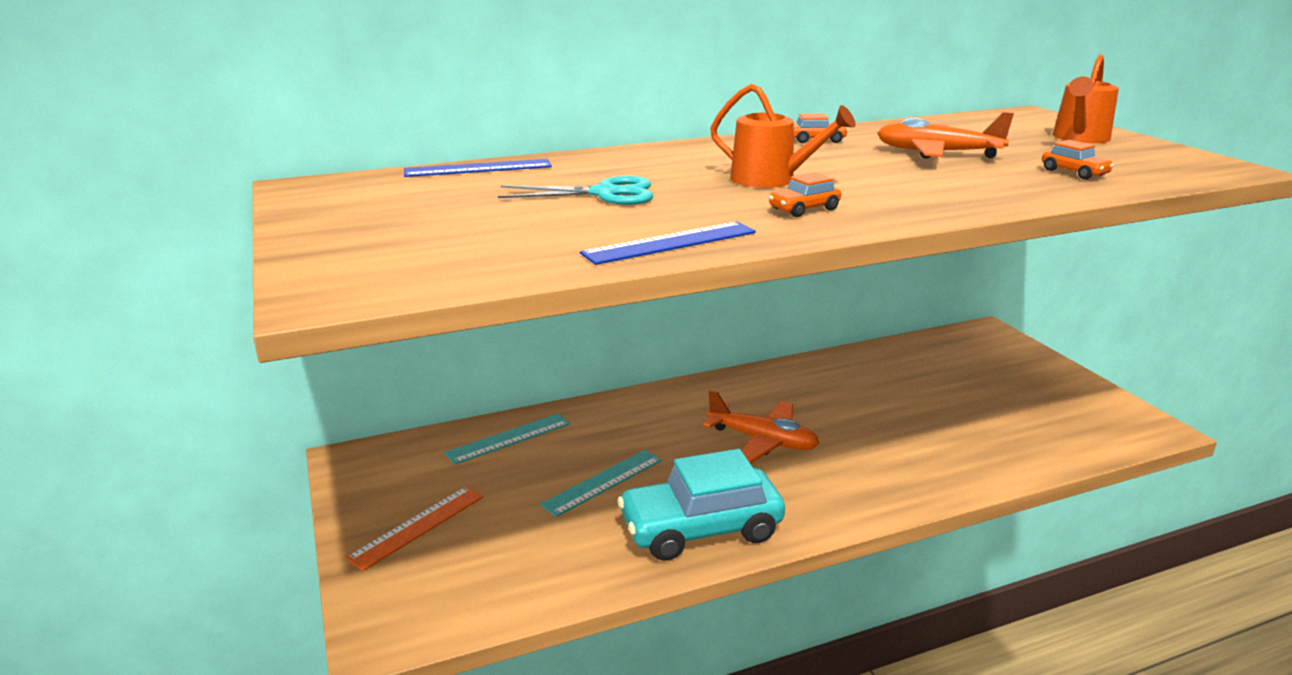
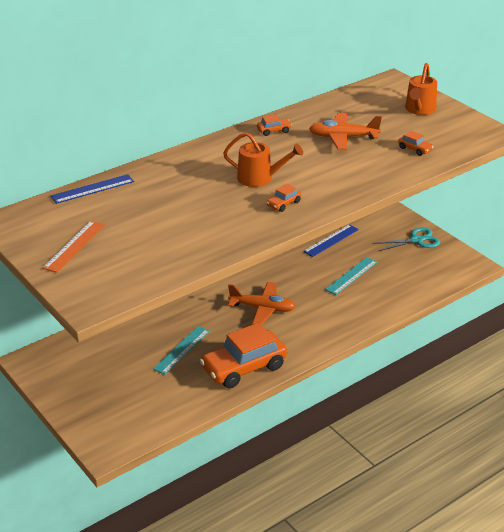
camera: 15 degrees left, 10 degrees up
(418, 526) = (91, 393): orange ruler -> orange ruler (74, 246)
(509, 438) = (115, 331): turquoise ruler -> turquoise ruler (351, 276)
(605, 193) = (177, 204): turquoise scissors -> turquoise scissors (416, 240)
(670, 243) = (227, 242): blue ruler -> blue ruler (331, 240)
(700, 528) = (243, 367): turquoise car -> orange car

